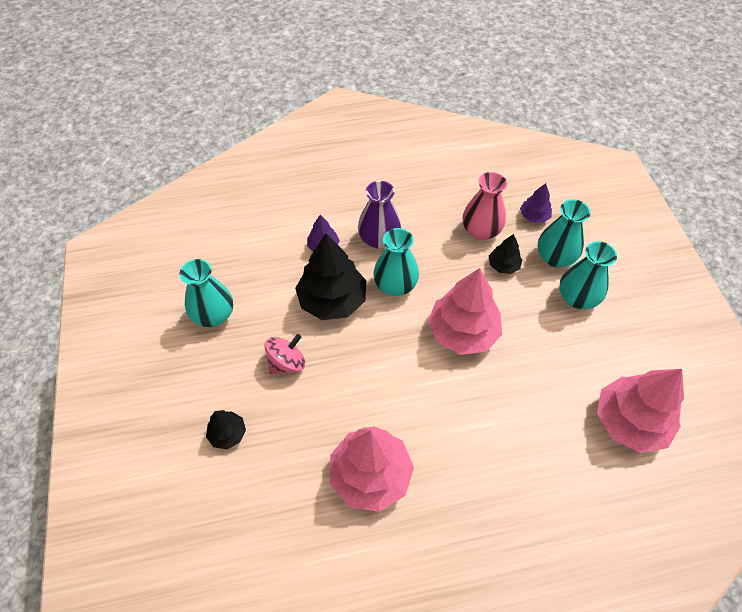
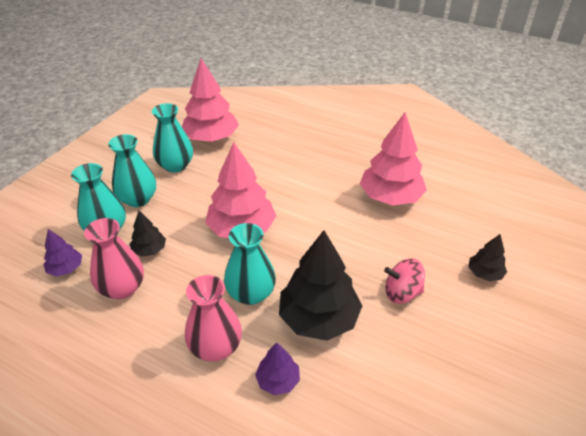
camera: 140 degrees left, 15 degrees down
(214, 315) = (451, 383): turquoise vase -> turquoise vase (175, 166)
(379, 239) = (216, 347): purple vase -> pink vase

